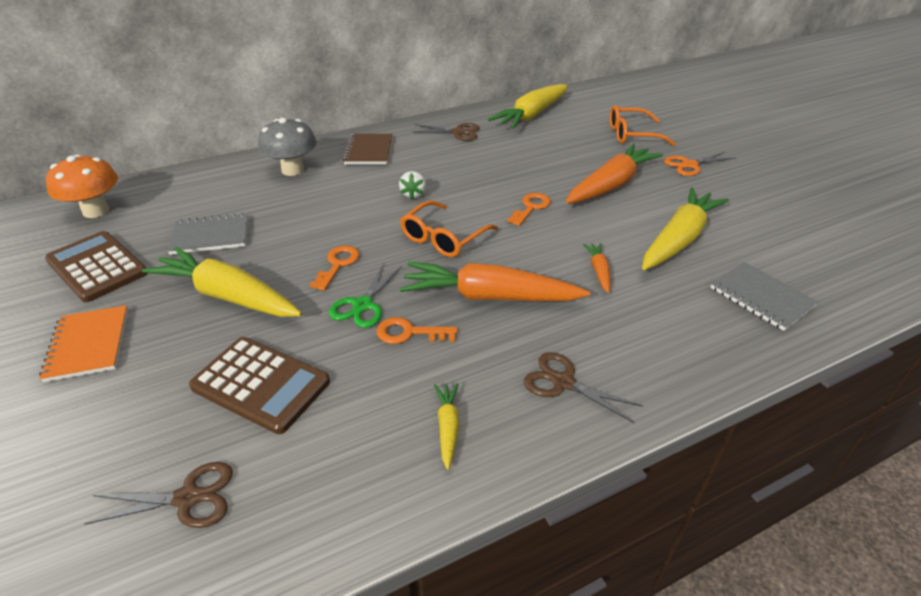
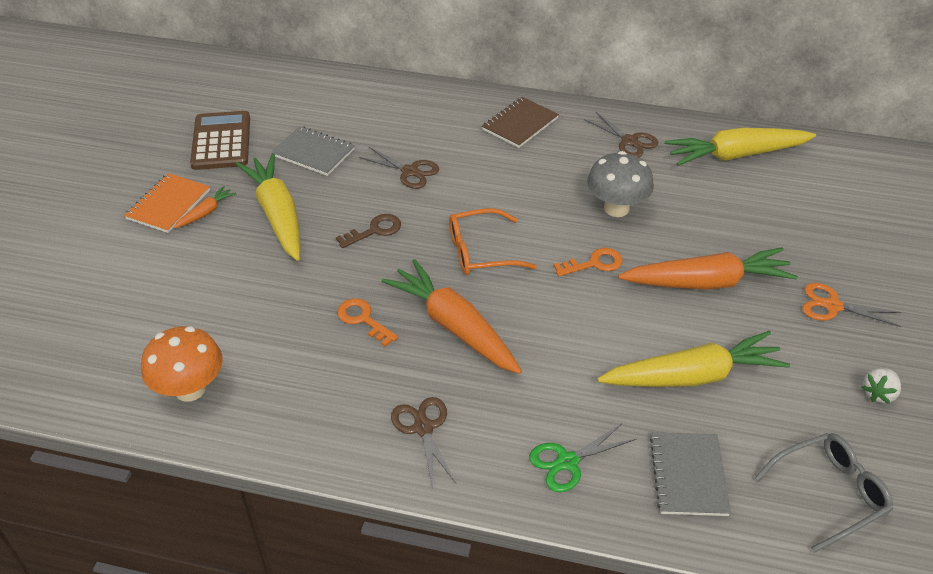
camera: 40 degrees right, 5 degrees up
(96, 211) = (260, 87): orange mushroom -> orange mushroom (190, 389)
(188, 498) = (134, 346): brown scissors -> brown scissors (410, 171)
(261, 384) = (234, 297): brown calculator -> none
(292, 170) = (434, 115): grey mushroom -> grey mushroom (616, 208)
(338, 265) = (374, 230): orange key -> brown key
(363, 305) = (356, 277): green scissors -> green scissors (567, 462)
(413, 194) = (506, 193): white strawberry -> white strawberry (878, 393)
(448, 427) = (311, 404): yellow carrot -> none
(599, 271) = (572, 360): orange carrot -> orange carrot (206, 212)
(632, 135) = (820, 235): orange glasses -> none
(835, 260) = (829, 494): none -> grey glasses

